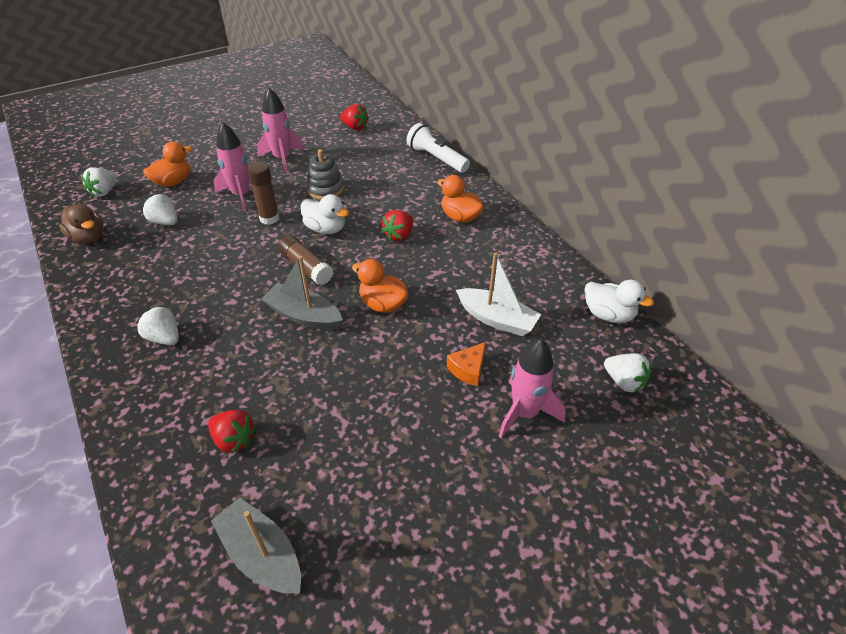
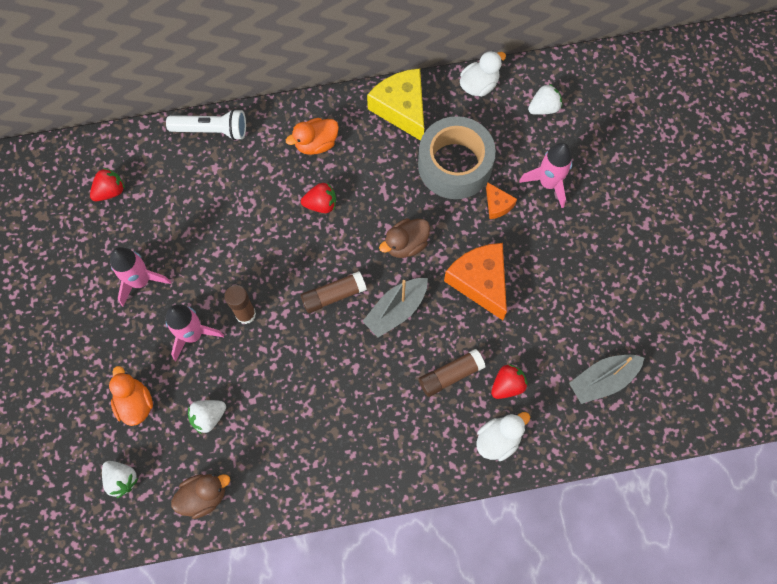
camera: 70 degrees left, 25 degrees up
(164, 338) = (381, 428): white strawberry -> none
(237, 380) = (450, 375): none -> brown glue stick
(325, 189) = (219, 250): grey stacking toy -> none
(326, 229) = (284, 265): white duck -> white duck (498, 439)
(362, 378) = (480, 282): none -> orange cheese
(382, 304) = (406, 244): orange duck -> brown duck
(399, 235) = (321, 204): red strawberry -> red strawberry turned 60 degrees counterclockwise
(436, 159) = (211, 130): white flashlight -> white flashlight turned 150 degrees counterclockwise
(497, 319) = (455, 165): white boat -> grey tape
(535, 262) = (401, 109): none -> yellow cheese

